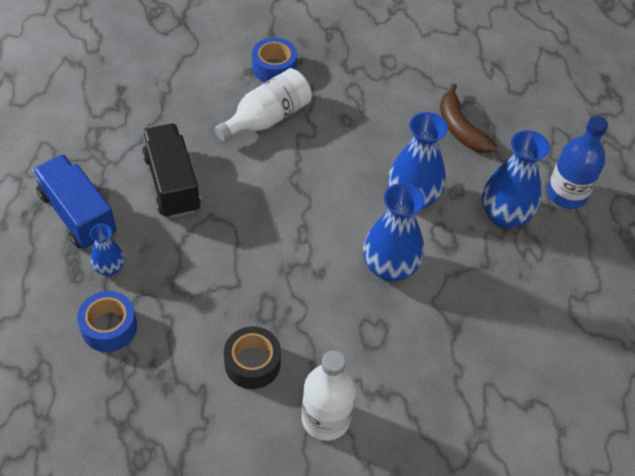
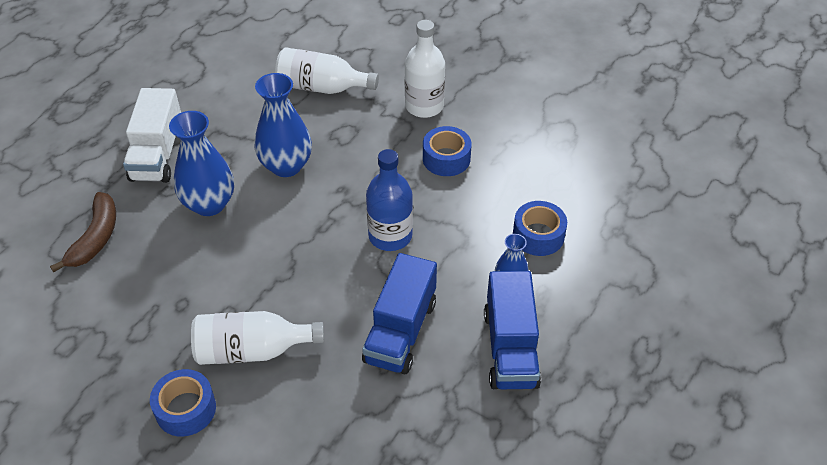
camera: 140 degrees left, 5 degrees down
(172, 183) = (400, 331): black truck -> blue truck
(252, 363) = (446, 158): black tape -> blue tape
(449, 377) = (321, 87): none -> white bottle
(504, 215) = (158, 154): blue vase -> white truck
(566, 194) = (92, 143): blue bottle -> blue bottle (390, 236)

